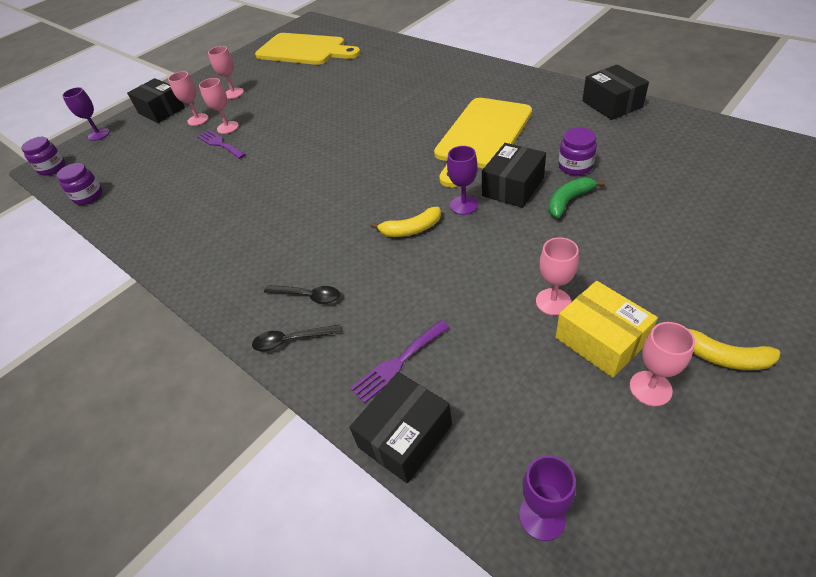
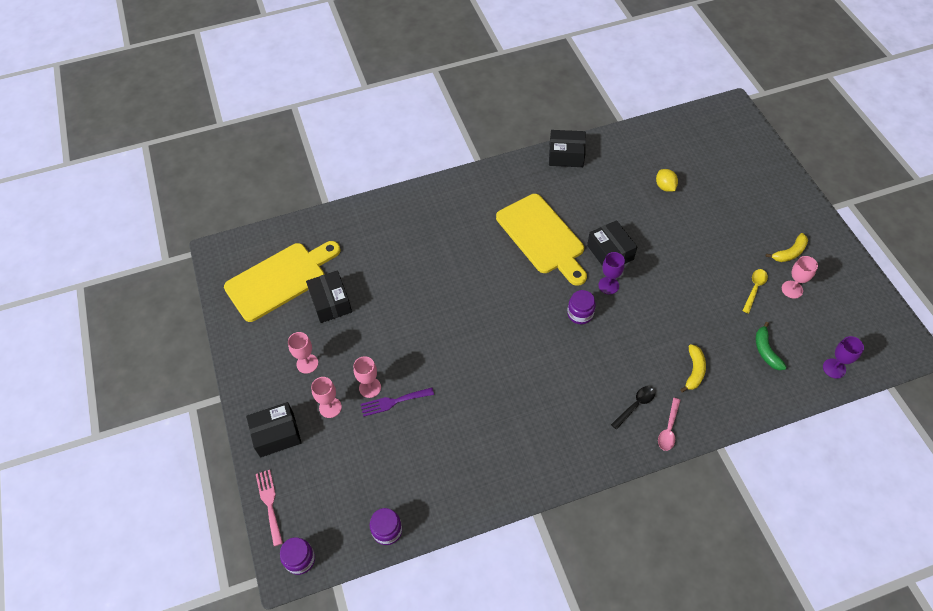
camera: 65 degrees left, 10 degrees up
(99, 134) = (269, 503): purple goblet -> pink fork
(291, 340) = (668, 429): black spoon -> pink spoon
(398, 363) = (718, 382): purple fork -> none
(405, 436) = (767, 401): black box -> black box (331, 302)
(411, 229) = (611, 324): yellow banana -> yellow banana (694, 371)
(553, 302) = (718, 291): pink goblet -> none
(568, 201) = (644, 236): green banana -> green banana (766, 351)
(575, 166) = (614, 213): purple jar -> purple jar (580, 314)
(601, 340) = (754, 289): yellow box -> yellow spoon
(670, 185) = (665, 187): none -> yellow lemon

